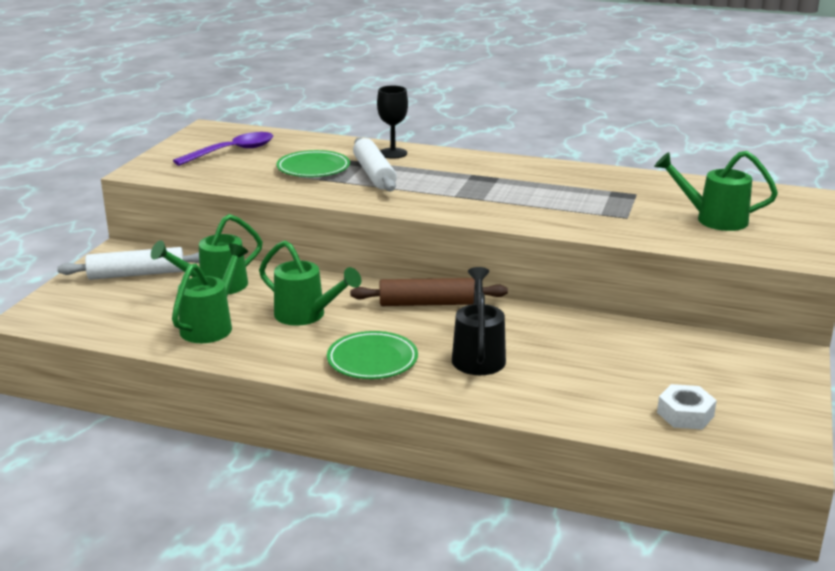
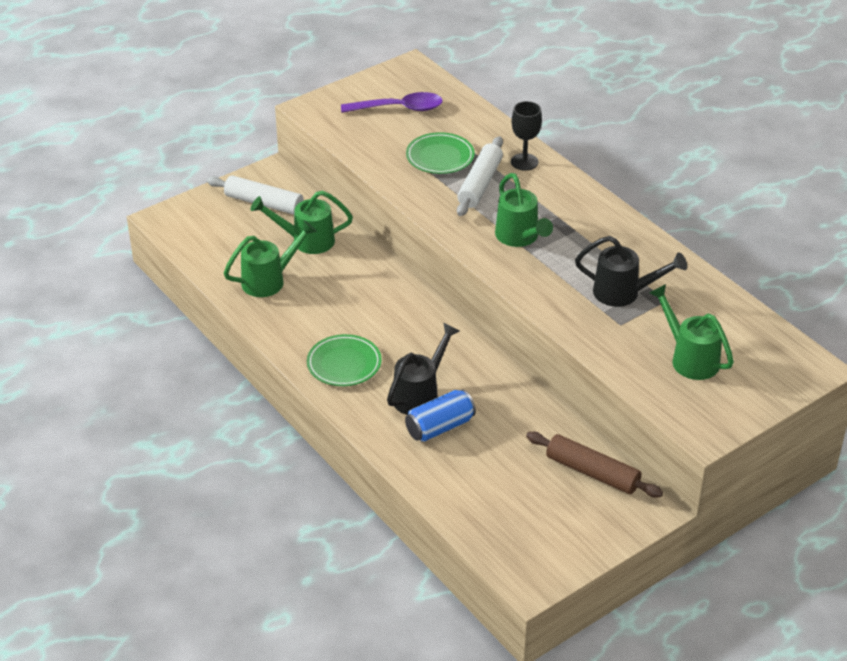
camera: 35 degrees right, 15 degrees up
(306, 315) = (341, 300): green watering can -> green watering can (519, 237)
(429, 303) = (439, 328): brown rolling pin -> brown rolling pin (592, 472)
(531, 372) = (440, 427): none -> blue can
(597, 200) = (623, 293): none -> black watering can
(685, 414) = (502, 516): white nut -> none

